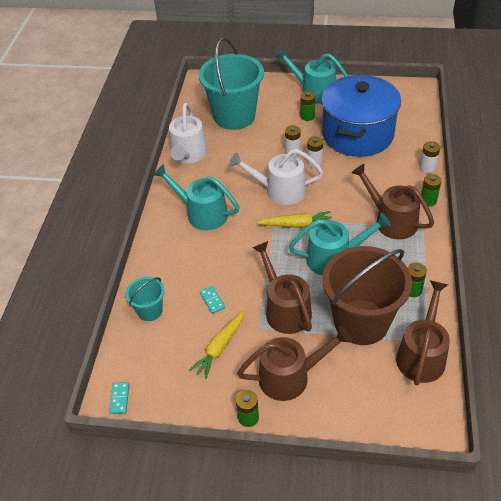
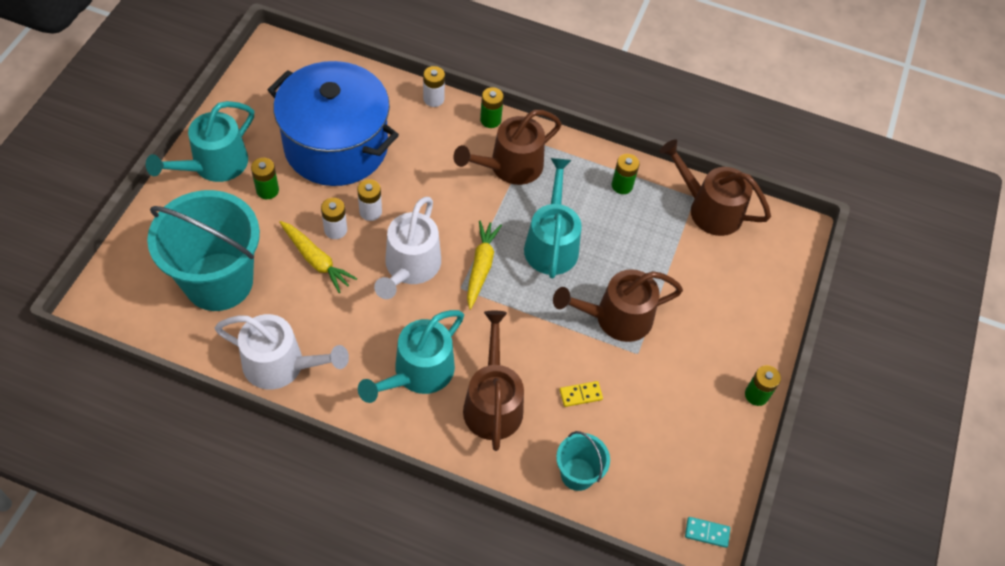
camera: 85 degrees left, 10 degrees up
(212, 300) = (580, 394): turquoise domino -> yellow domino
(220, 347) = (655, 402): yellow carrot -> yellow carrot (316, 260)
(290, 377) = (712, 339): brown watering can -> brown watering can (493, 403)
(361, 322) = (654, 248): brown bucket -> none

